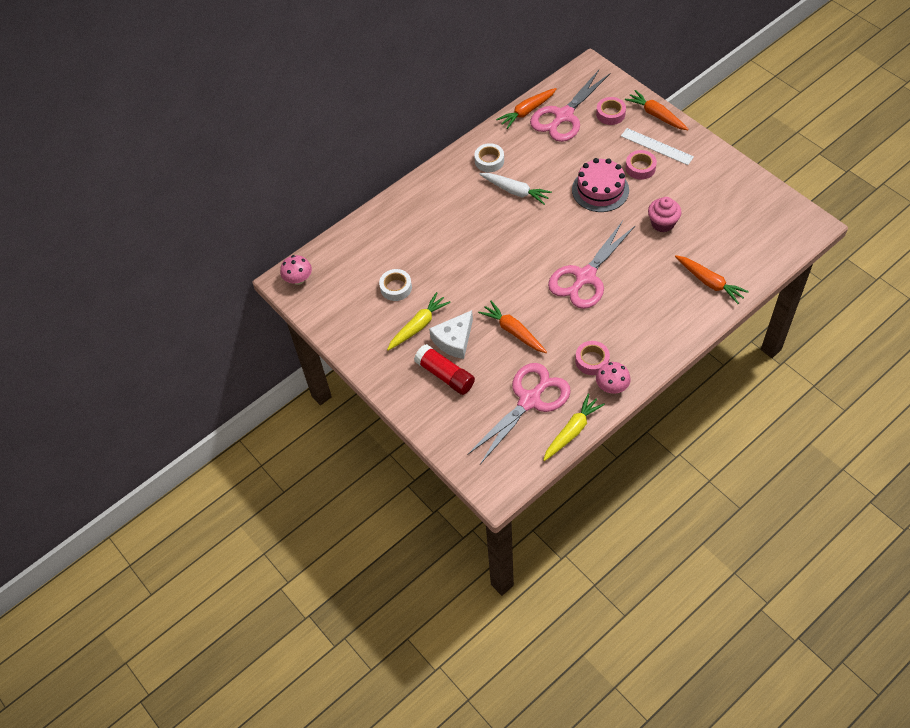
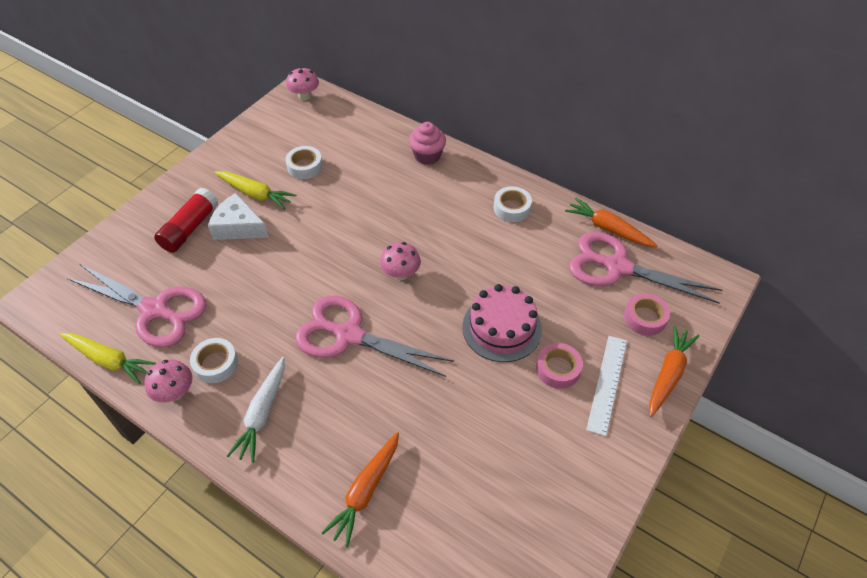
camera: 70 degrees right, 5 degrees down
(513, 331) = (255, 277): orange carrot -> none
(515, 191) = (471, 241): white carrot -> white carrot (262, 413)
(536, 239) = (401, 274): none -> pink mushroom
(592, 360) = (216, 364): pink tape -> white tape
(662, 223) = (463, 412): pink cupcake -> pink cupcake (427, 156)

